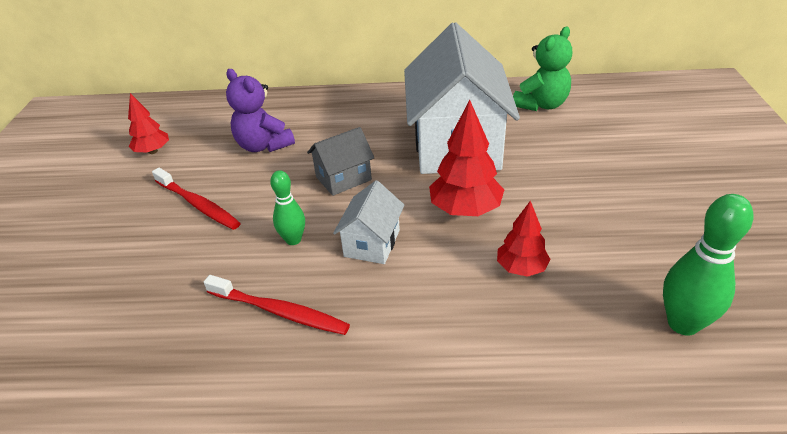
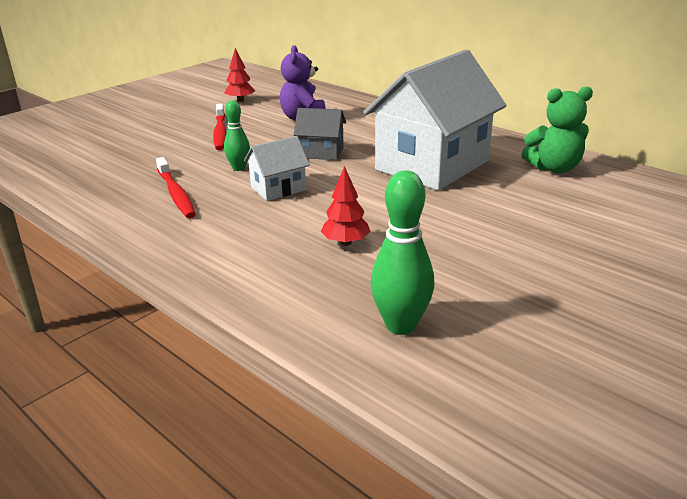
camera: 40 degrees right, 10 degrees down
(465, 210) = (368, 199): red tree -> none

